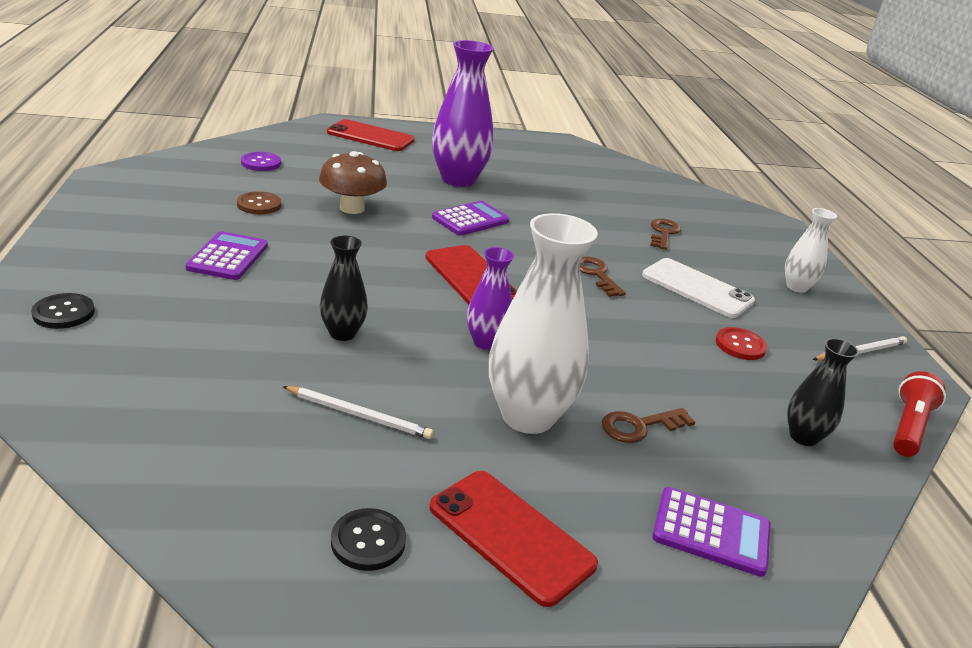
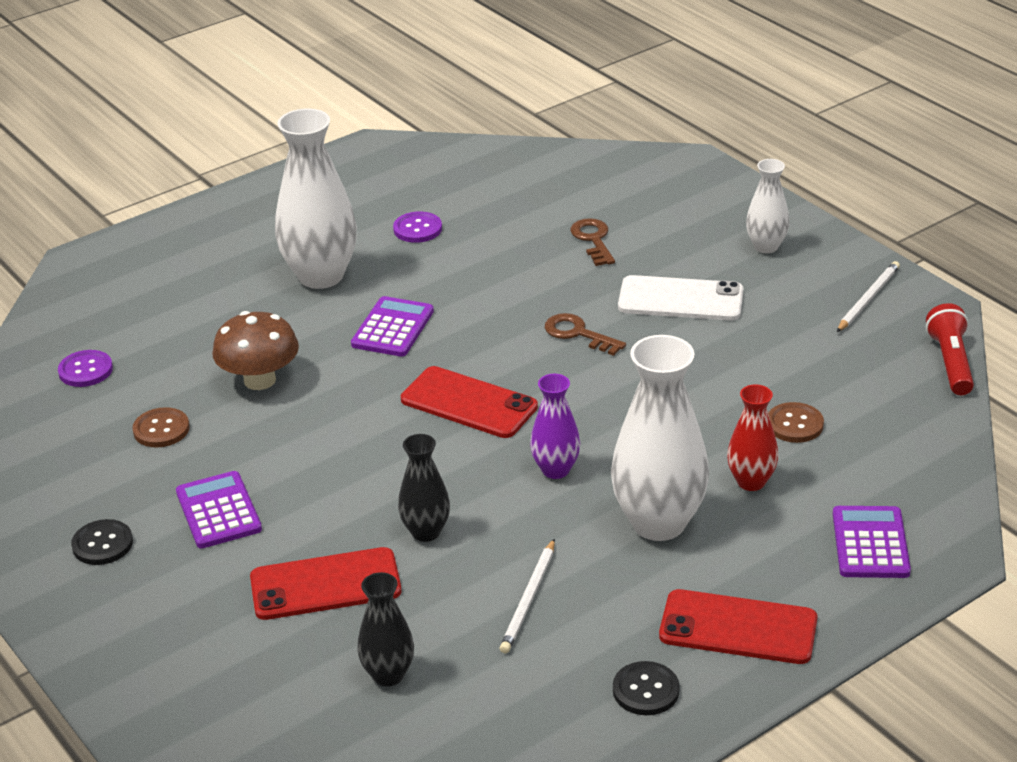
camera: 25 degrees left, 5 degrees up
(64, 313) = (157, 656): black button -> black button (102, 544)
(359, 415) = (528, 599): white pencil -> white pencil turned 120 degrees clockwise
(370, 136) = (152, 259): red phone -> red phone (325, 584)
(458, 180) = (321, 276): purple vase -> white vase
(548, 183) = (417, 229): none -> purple button
(639, 426) = (751, 482): brown key -> red vase
(711, 532) = (870, 543): purple calculator -> purple calculator turned 75 degrees counterclockwise
(718, 405) = (794, 424): none -> brown button
(740, 345) = (766, 349): red button -> none
(803, 437) = (879, 419): black vase -> black vase (388, 675)

